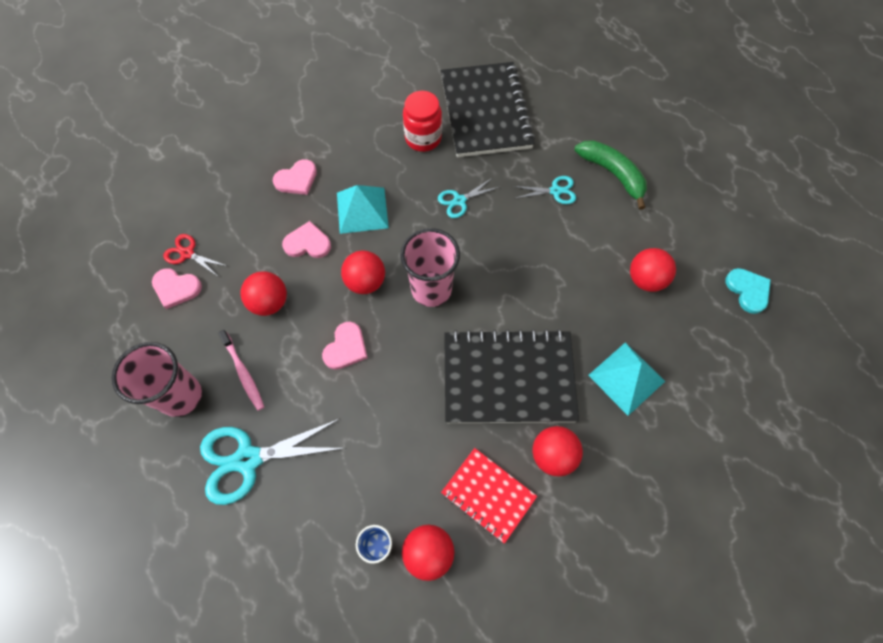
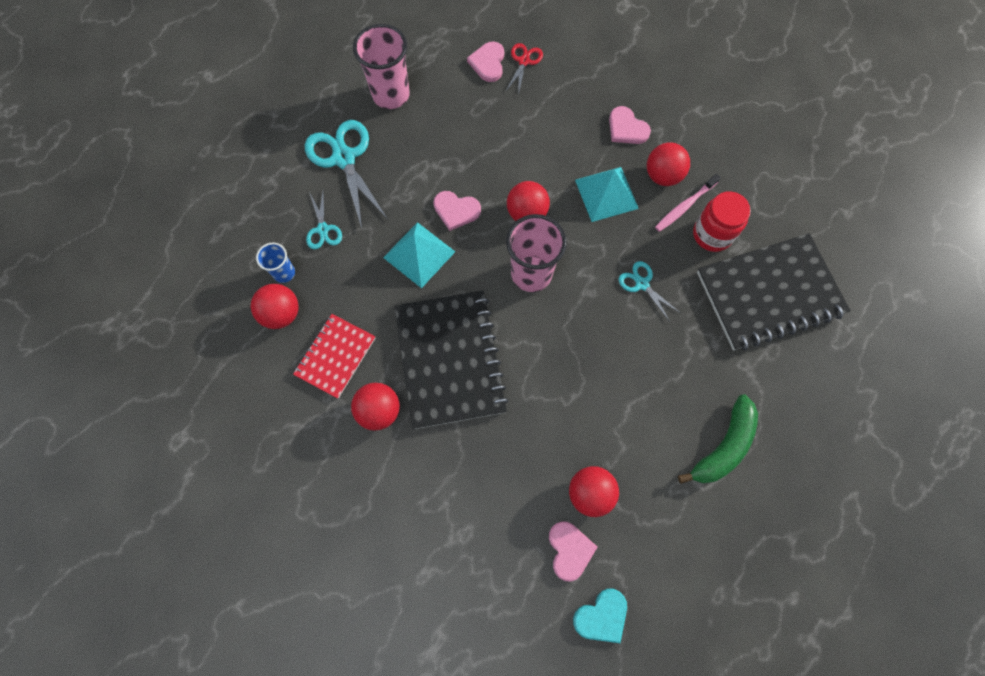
camera: 80 degrees right, 5 degrees up
(243, 372) = (418, 135): pink toothbrush -> pink toothbrush (685, 206)
(269, 302) = (489, 138): red ball -> red ball (662, 175)
(307, 243) = (557, 154): pink heart -> pink heart (569, 550)
(555, 191) = (681, 383): turquoise scissors -> turquoise scissors (323, 230)
(626, 378) = (469, 478): turquoise pyramid -> turquoise pyramid (419, 254)

